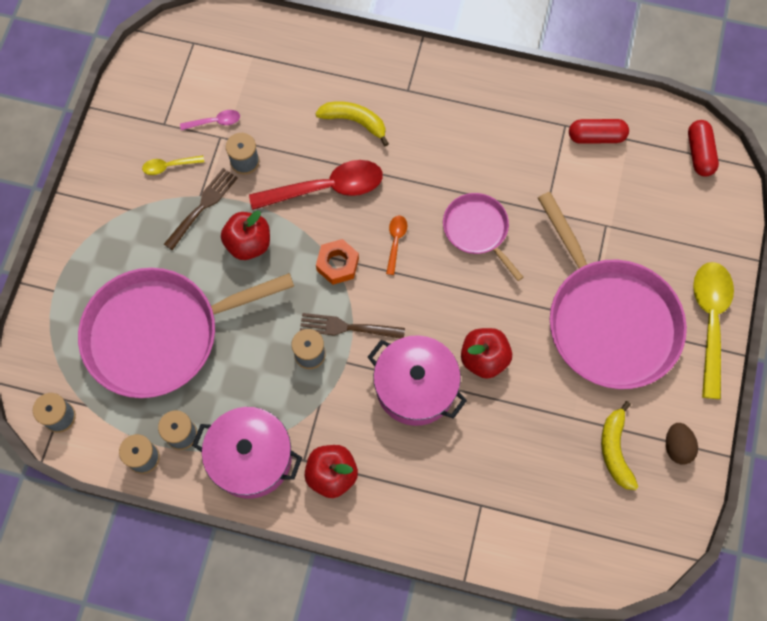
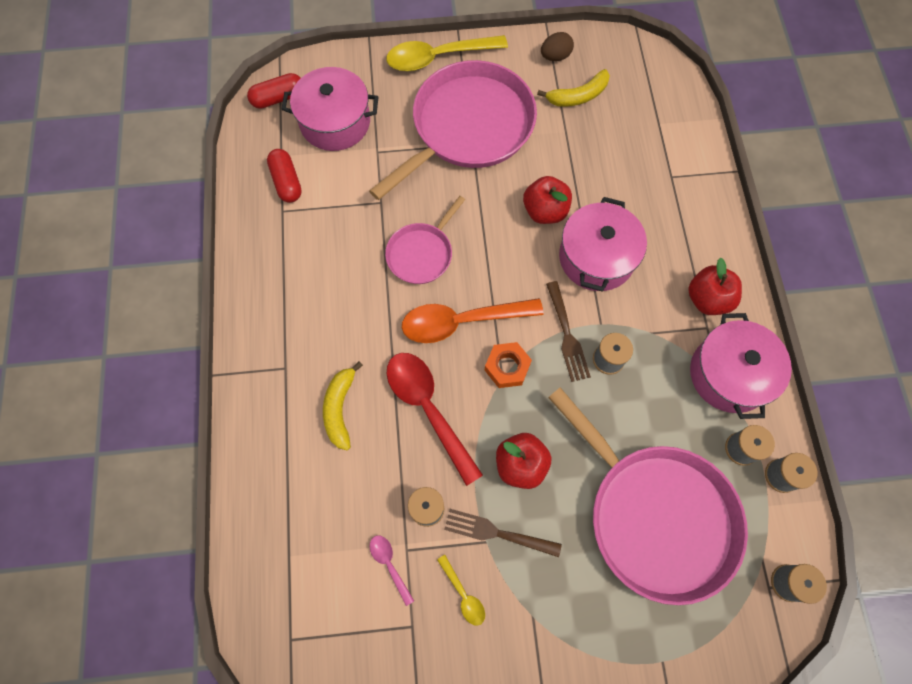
camera: 110 degrees left, 0 degrees up
(395, 241) = (461, 322): orange spoon -> orange spoon, size x2.17
(654, 197) = (335, 122): none -> pink pot

